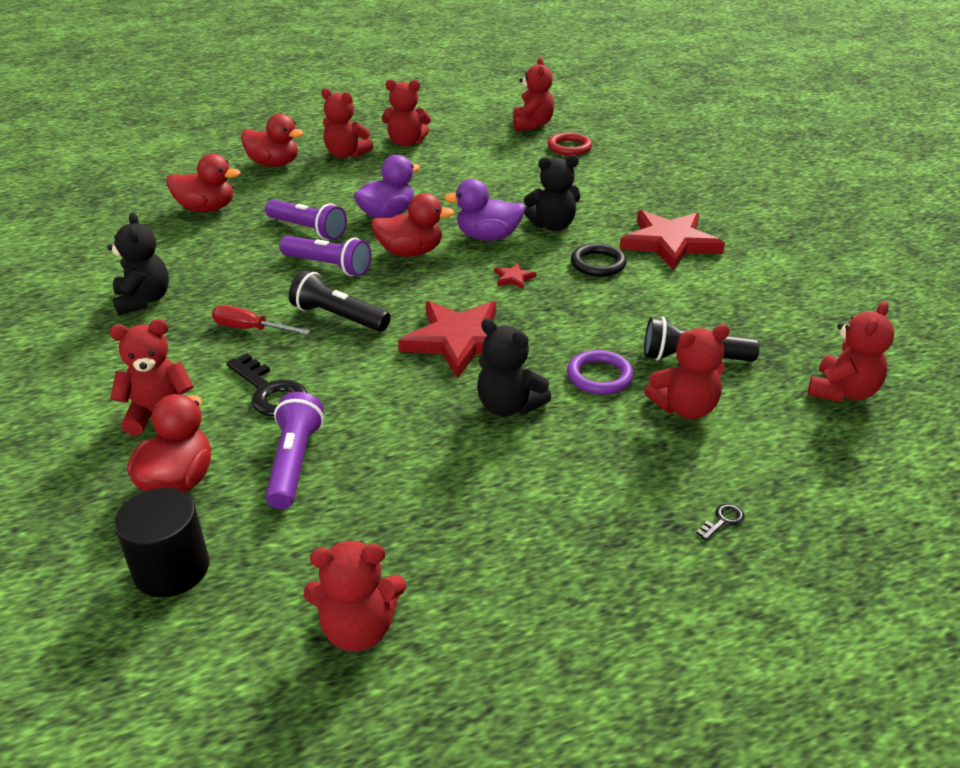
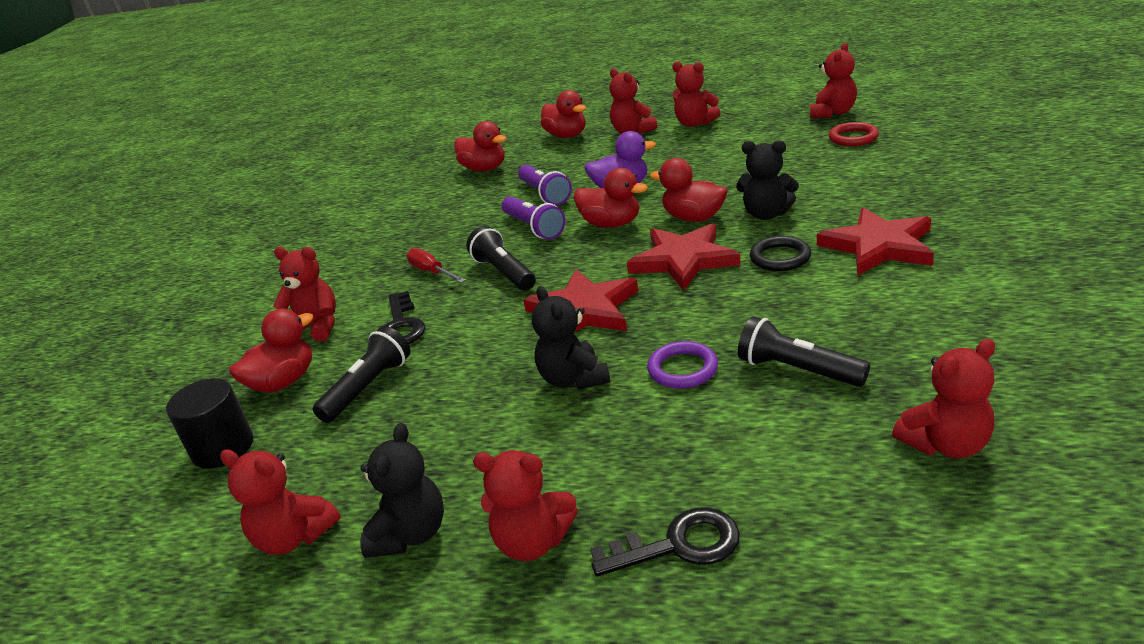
camera: 35 degrees right, 5 degrees down
(143, 300) = (380, 237): black teddy bear -> black teddy bear (410, 534)
(294, 463) = (368, 387): purple flashlight -> black flashlight
(488, 237) = (693, 218): purple duck -> red duck
(513, 278) = (683, 260): red star -> red star, size x2.49
(684, 408) = (742, 419): red teddy bear -> red teddy bear (532, 542)
(723, 520) = (679, 544): black key -> black key, size x2.22

